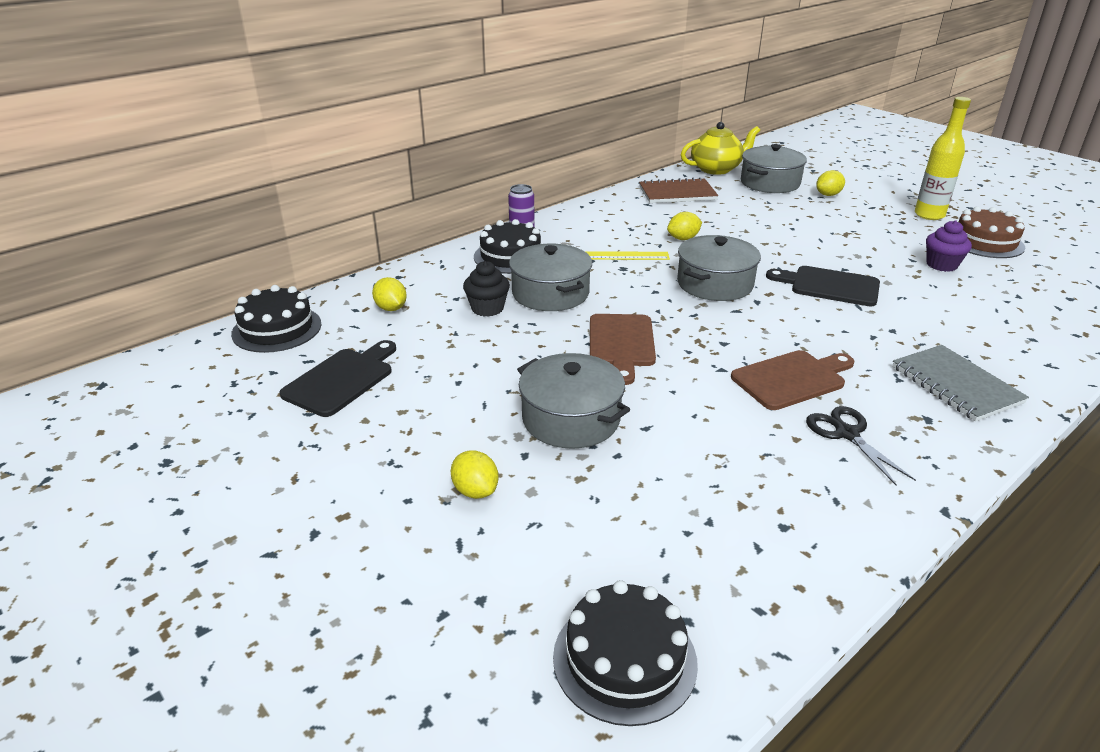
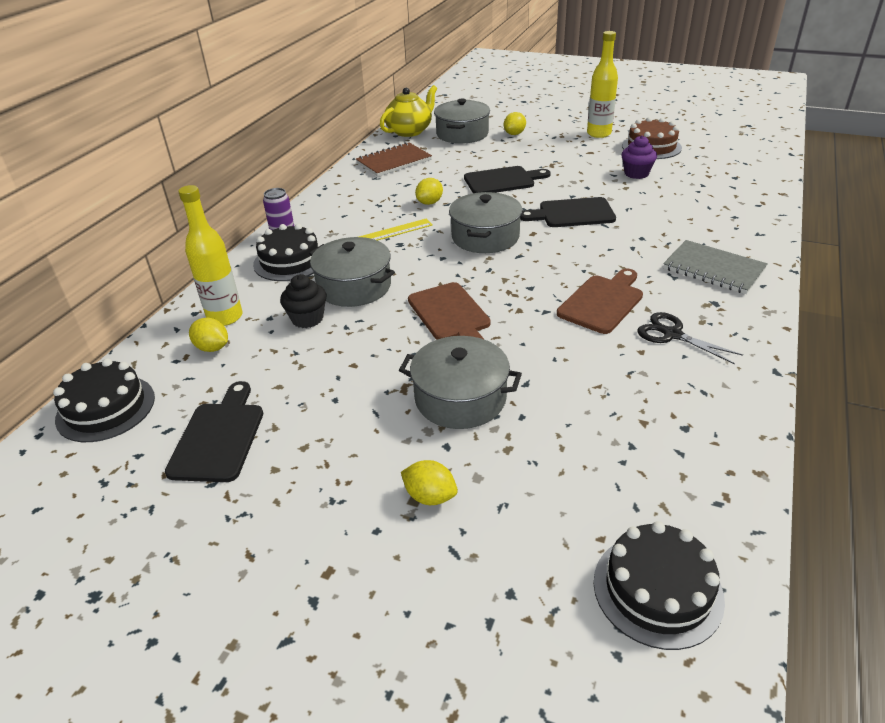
camera: 25 degrees left, 5 degrees up
(420, 287) = (225, 317): none -> yellow bottle
(777, 236) = (502, 181): none -> black cutting board

